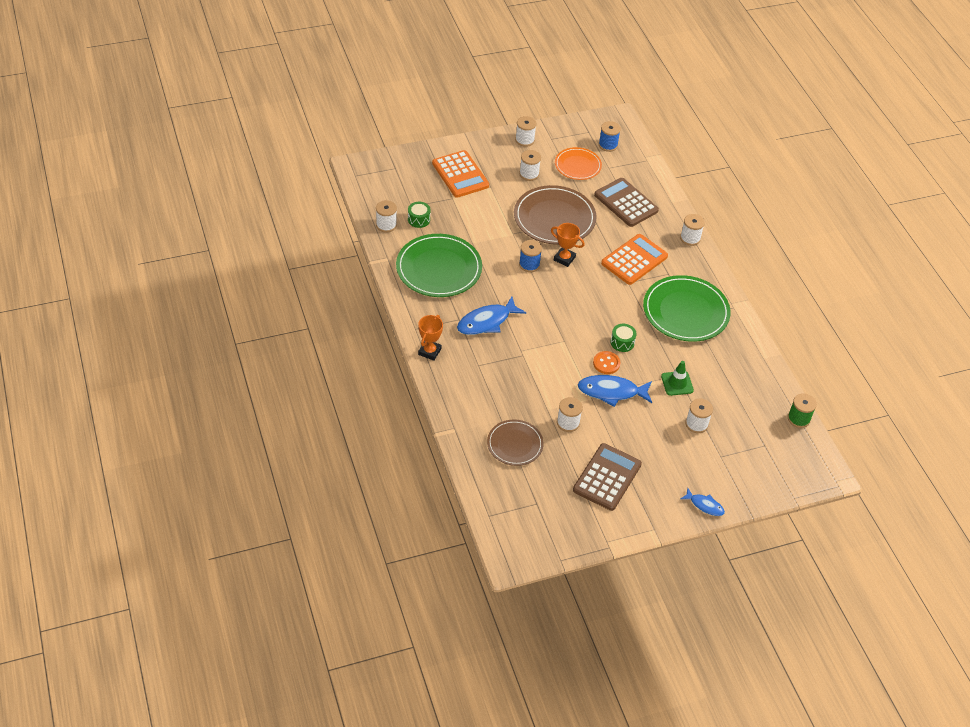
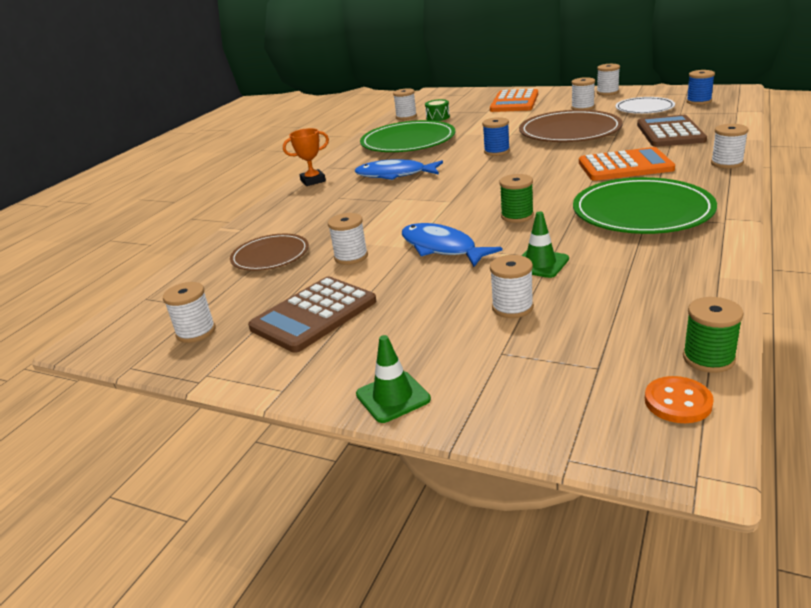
camera: 50 degrees right, 20 degrees down
(560, 521) = (196, 332): none -> white spool
(564, 258) = (541, 153): orange trophy -> none
(577, 165) = (644, 108): orange plate -> white plate
(606, 363) = (472, 226): orange button -> orange button (678, 402)
(607, 477) = (314, 315): brown calculator -> brown calculator turned 150 degrees clockwise
(622, 342) = (517, 216): green drum -> green spool
(704, 505) = (393, 397): blue fish -> green traffic cone

